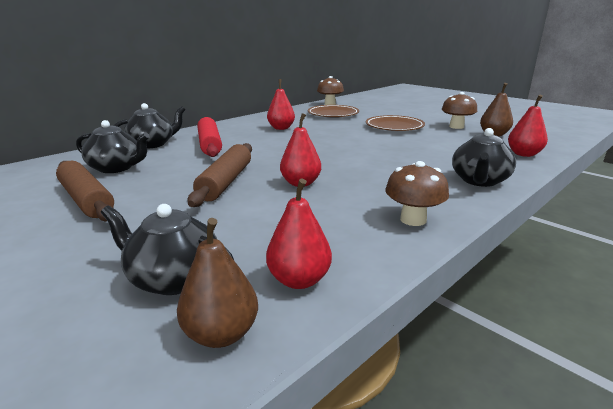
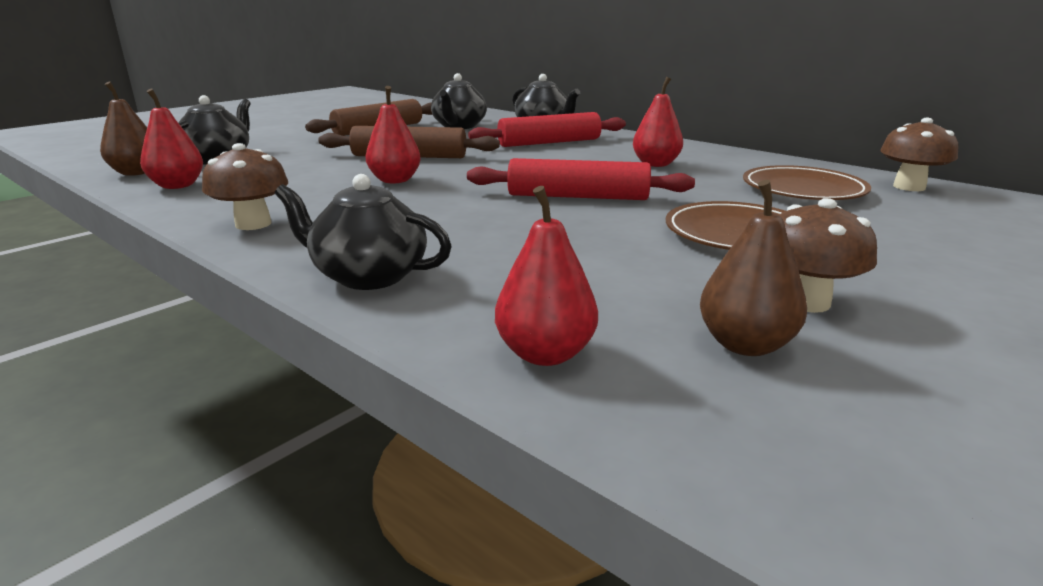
camera: 85 degrees right, 0 degrees up
(342, 143) = (577, 196): none -> red rolling pin

